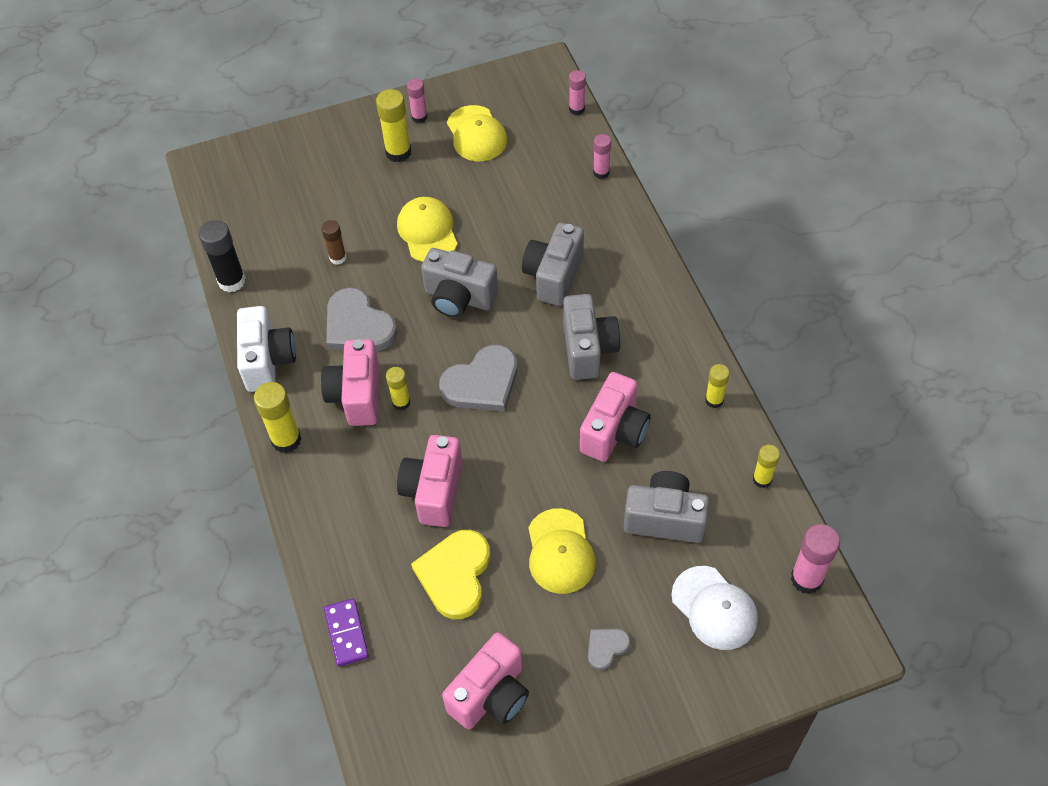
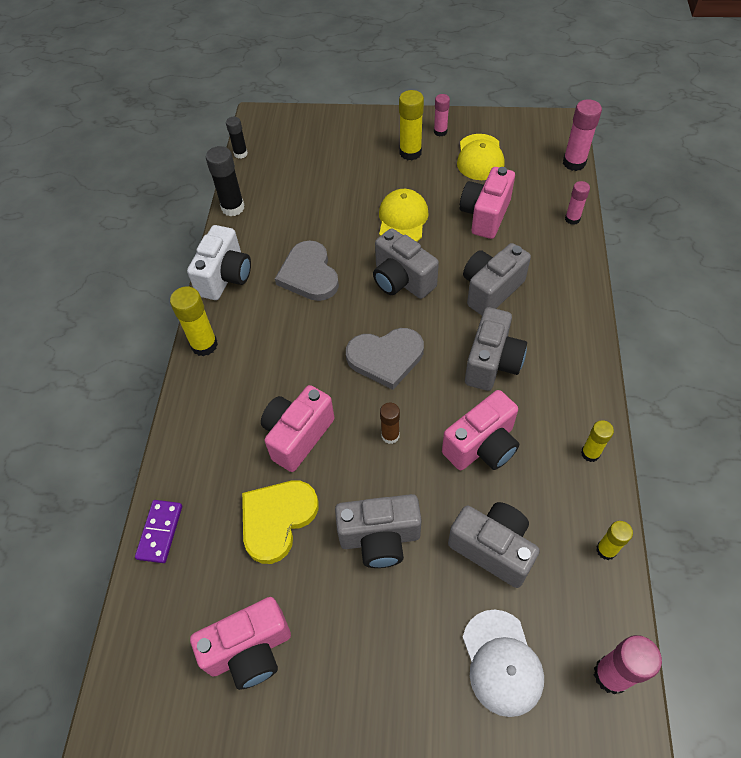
camera: 25 degrees right, 0 degrees up
(204, 215) = (240, 154): none -> black glue stick
(338, 257) = (321, 216): brown glue stick -> brown glue stick (390, 435)
(356, 395) = (278, 330): pink camera -> pink camera (485, 215)
(401, 402) = (310, 349): yellow glue stick -> none
(560, 551) = (380, 538): yellow cap -> grey camera
(577, 109) = (574, 163): pink glue stick -> pink glue stick, size x1.61
(606, 647) = (378, 654): grey heart -> none

